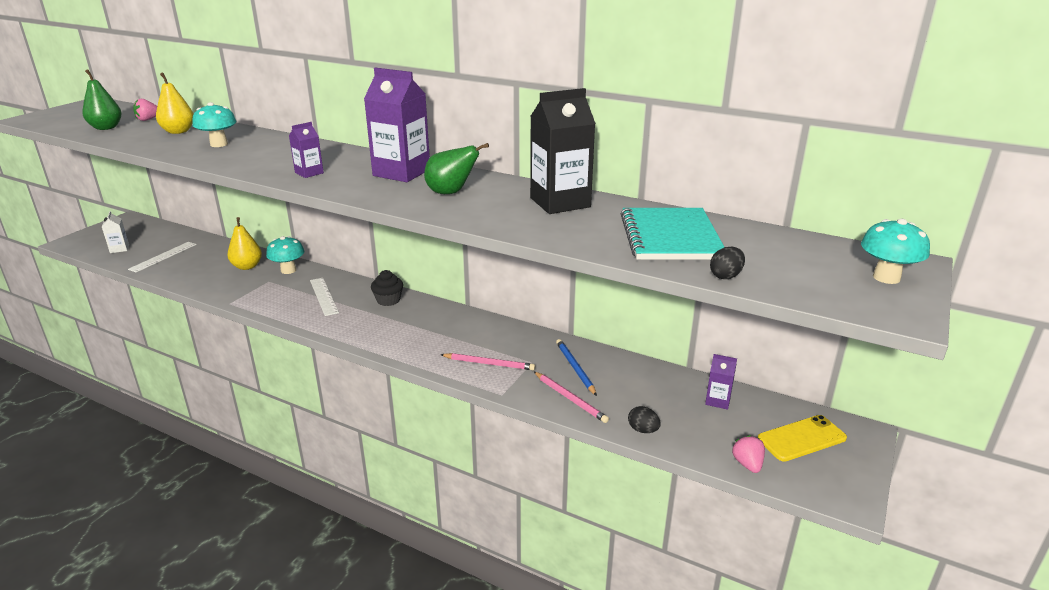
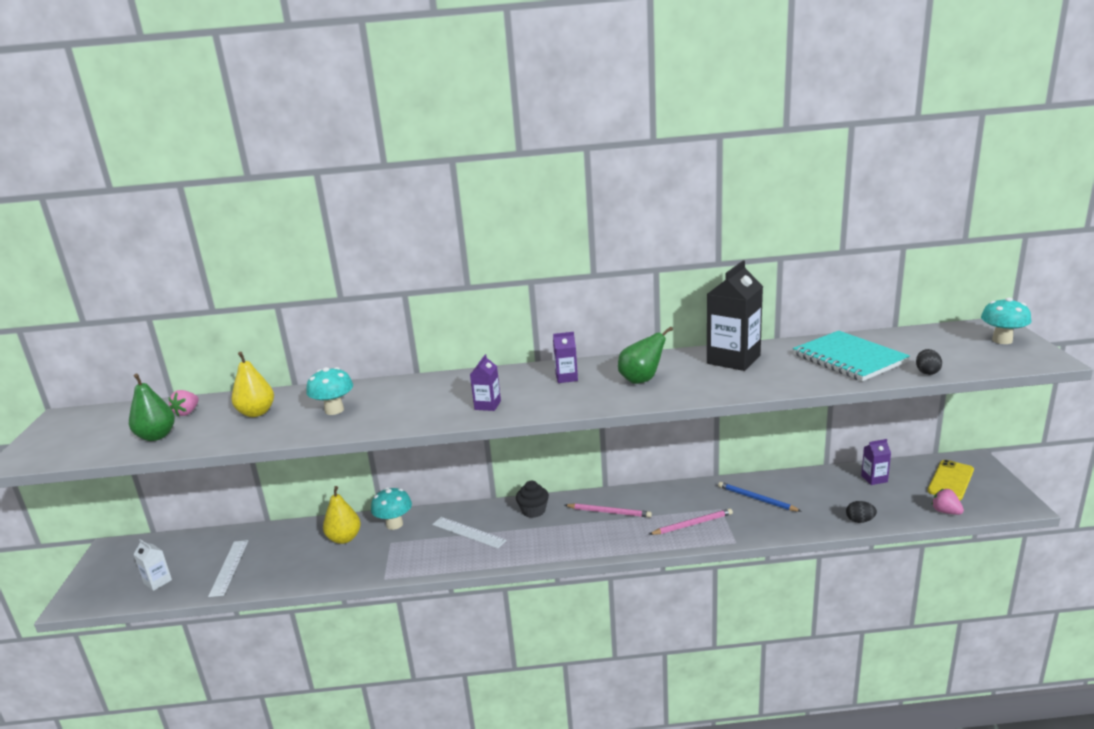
camera: 30 degrees left, 5 degrees down
(401, 172) = (566, 378): purple carton -> purple carton, size x0.50
(570, 398) = (785, 522): pink pencil -> pink pencil (609, 512)

